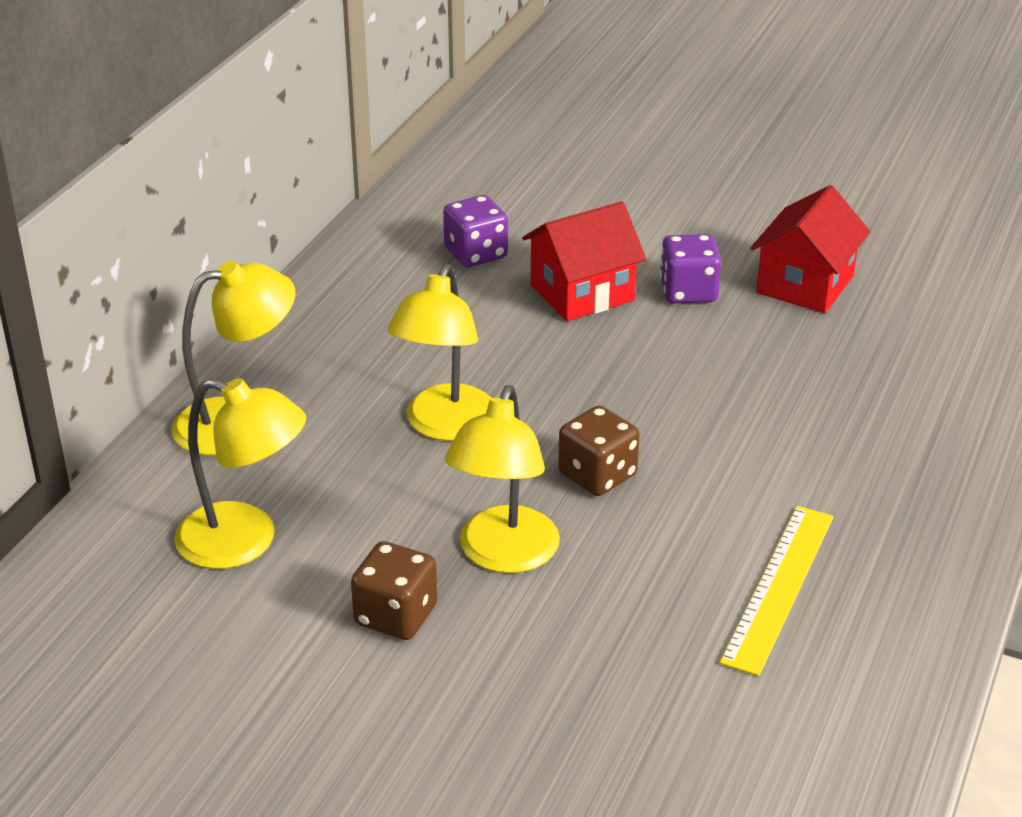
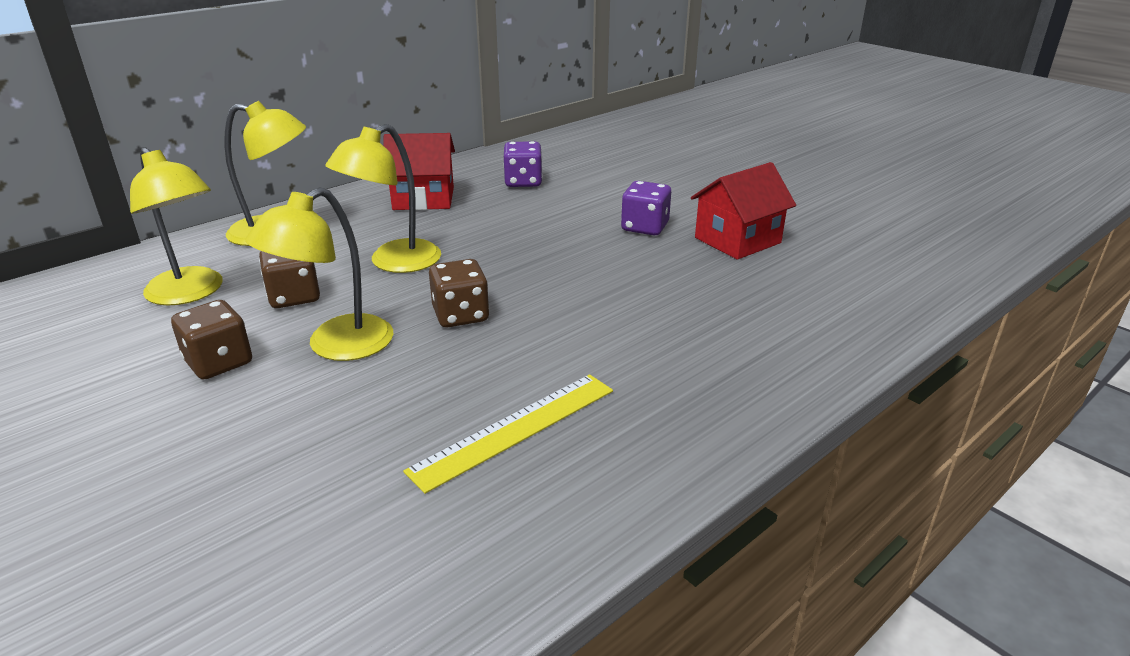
camera: 25 degrees right, 5 degrees down
(379, 508) = (294, 296): none -> brown dice
(582, 293) = (569, 213): red house -> red house (423, 198)

